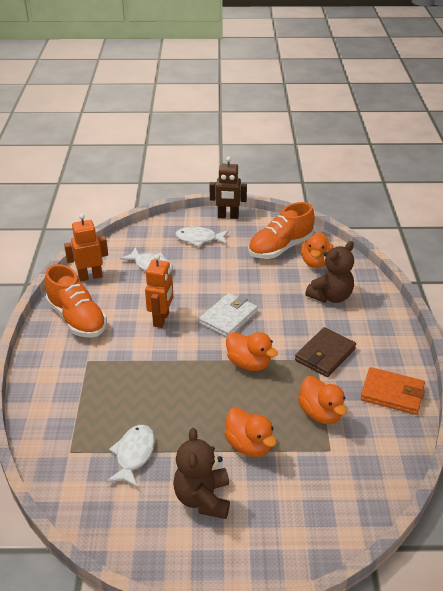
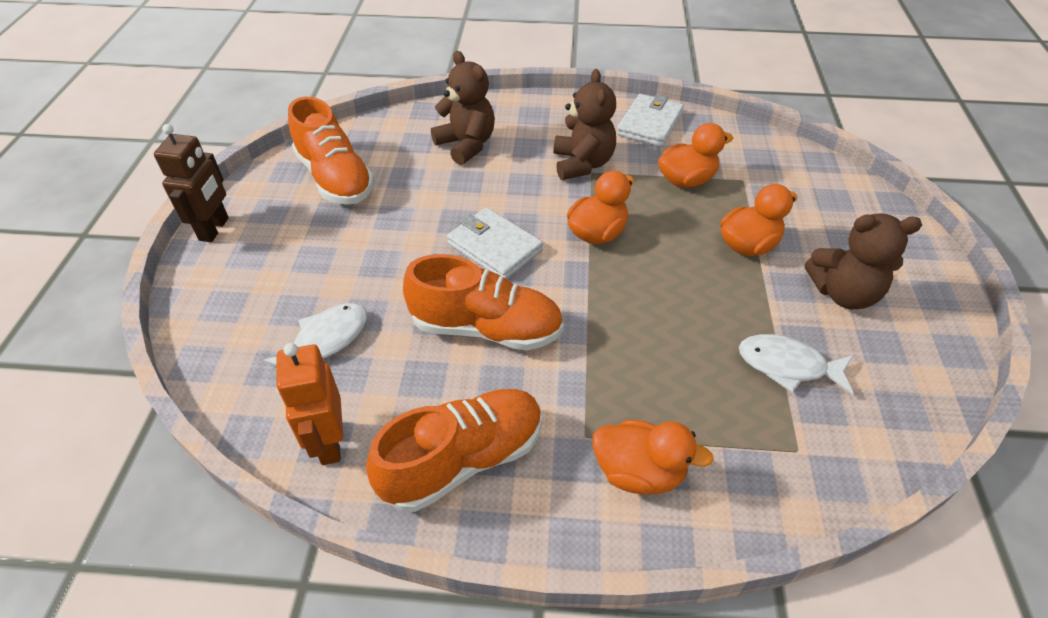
camera: 85 degrees left, 10 degrees up
(161, 319) = (486, 328): orange robot -> orange shoe
(199, 239) = (268, 270): white fish -> none
(315, 262) = (384, 148): orange duck -> orange duck (639, 472)
(325, 354) = (582, 164): brown wallet -> brown teddy bear
(392, 393) = (649, 124): orange wallet -> white wallet

